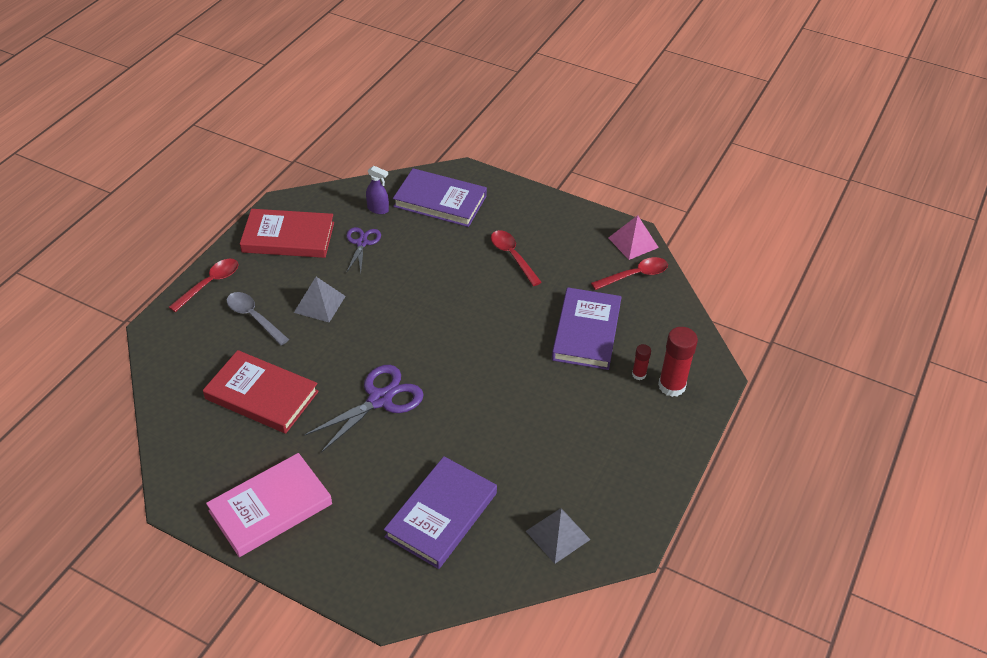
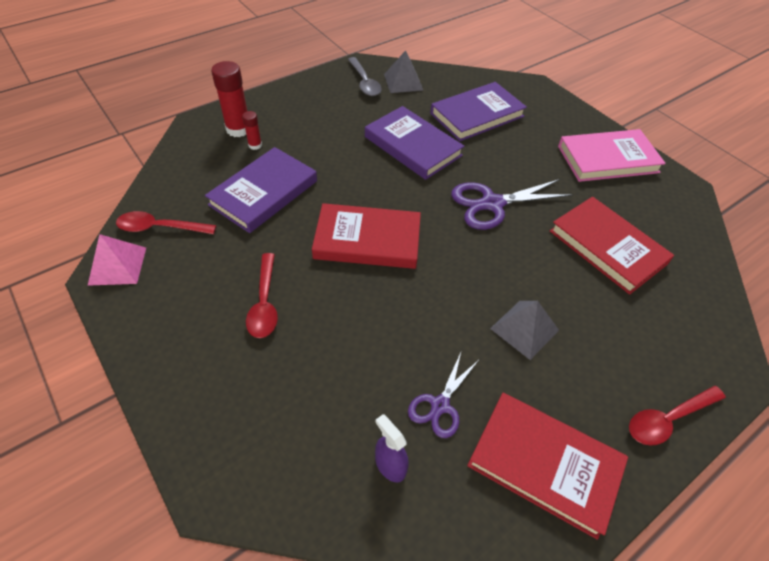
camera: 155 degrees left, 5 degrees up
(254, 317) = (609, 341): grey spoon -> grey spoon (364, 82)
(440, 201) = (291, 440): purple book -> purple book (413, 146)
(471, 325) = (367, 240): none -> red book

